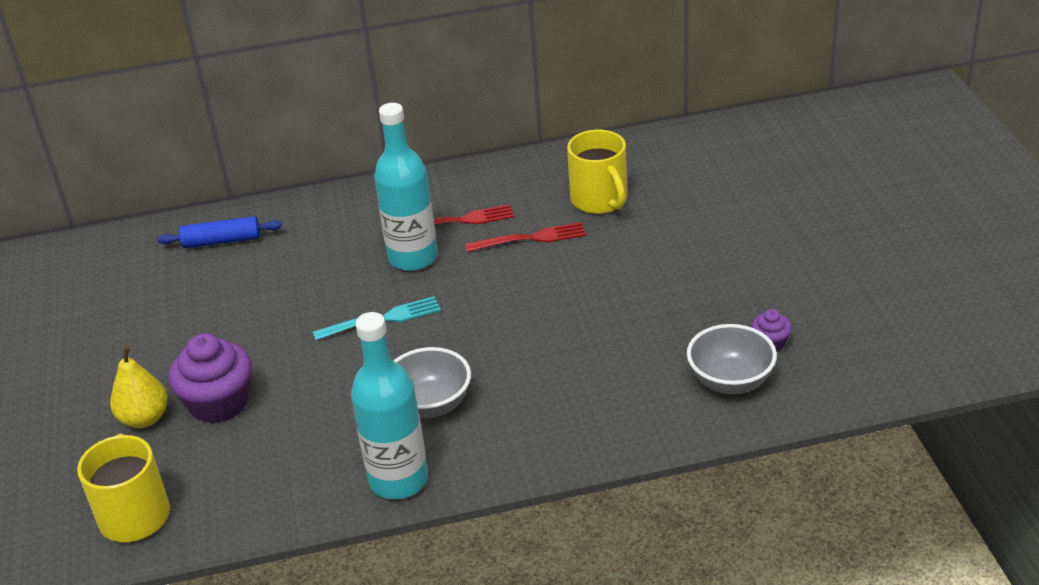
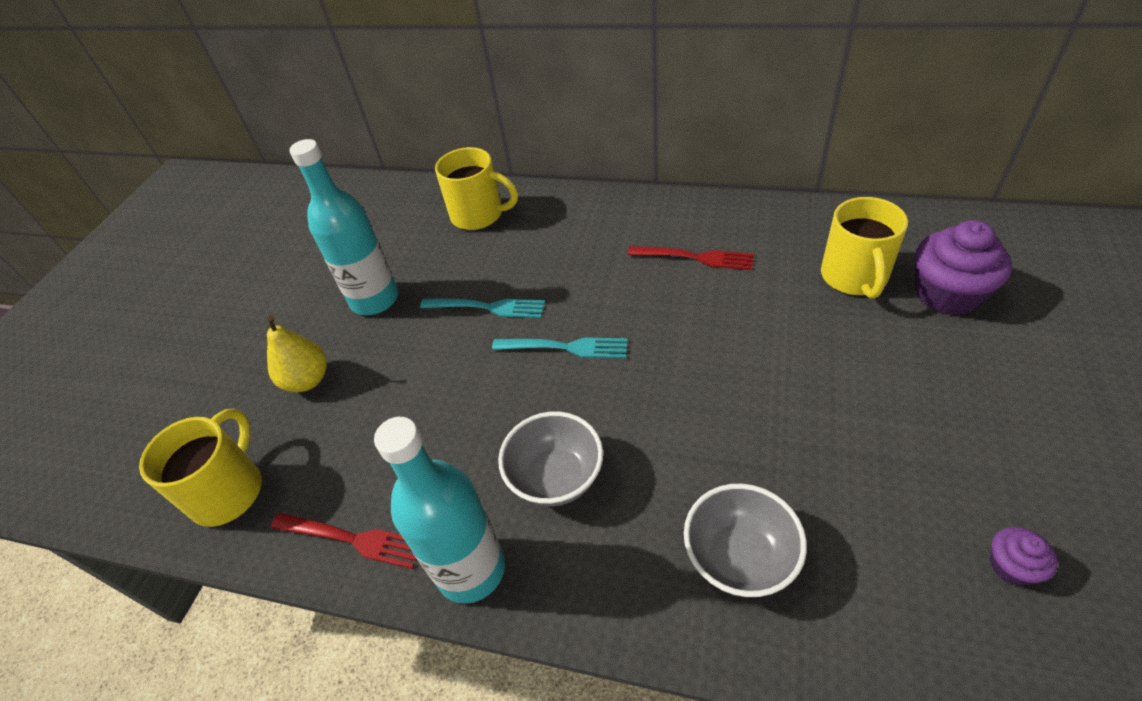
camera: 30 degrees right, 10 degrees up
(219, 403) = (373, 389): purple cupcake -> purple cupcake (947, 294)
(222, 241) = (479, 215): blue rolling pin -> yellow mug
(287, 312) = (487, 307): none -> turquoise fork
(413, 258) = (630, 285): turquoise bottle -> turquoise bottle (375, 299)
(530, 238) = (758, 301): red fork -> red fork (351, 539)
(730, 381) = (932, 608): grey bowl -> grey bowl (739, 558)

